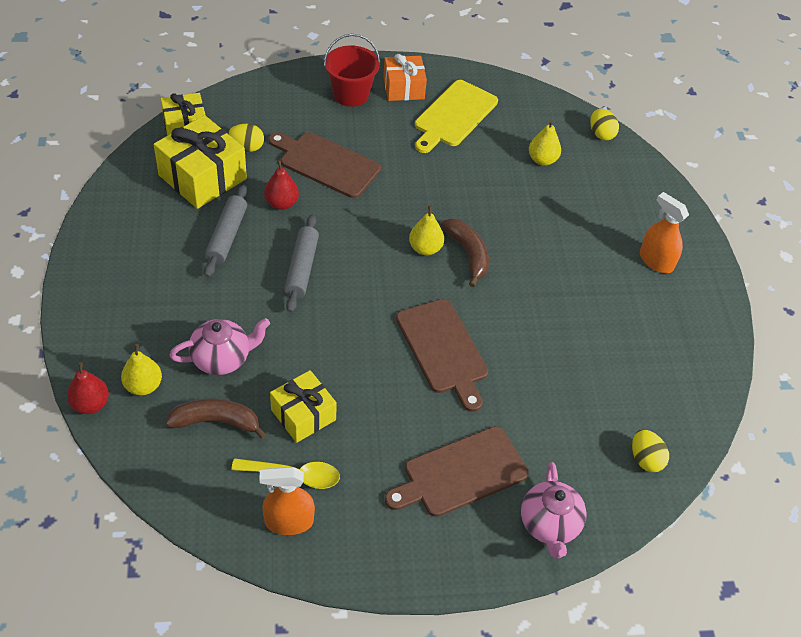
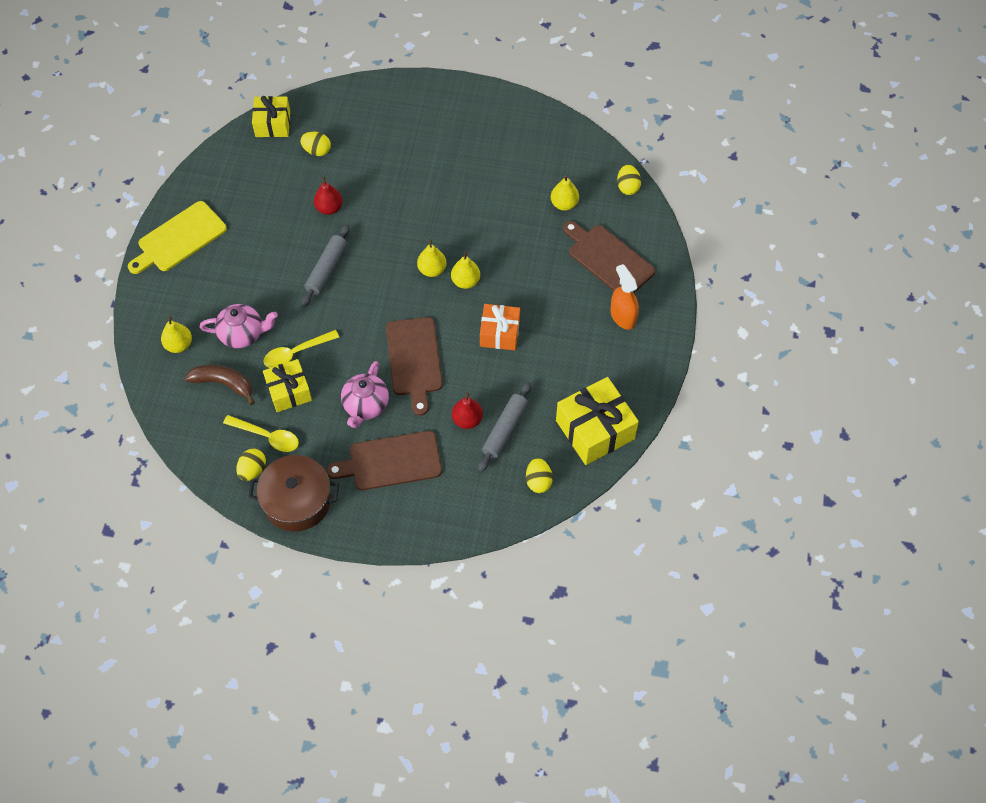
camera: 20 degrees right, 10 degrees up
(90, 404) = (137, 351): red pear -> red pear (467, 420)
(202, 177) = (273, 173): yellow gift -> yellow gift (595, 430)
(226, 236) = (276, 230): grey rolling pin -> grey rolling pin (505, 430)
(289, 521) = (252, 470): orange spray bottle -> yellow egg
(297, 368) = (296, 353): none -> yellow spoon
(326, 164) = (378, 177): brown cutting board -> brown cutting board (608, 259)
(351, 94) = (421, 112): red bucket -> none
(360, 548) = (297, 501): none -> brown pot
(403, 88) = (469, 113): orange gift -> orange gift (499, 333)
(454, 116) = (503, 148): yellow cutting board -> yellow cutting board (179, 238)
(468, 254) = (465, 281): brown banana -> yellow pear
(549, 525) = (442, 515): pink teapot -> pink teapot (365, 405)

